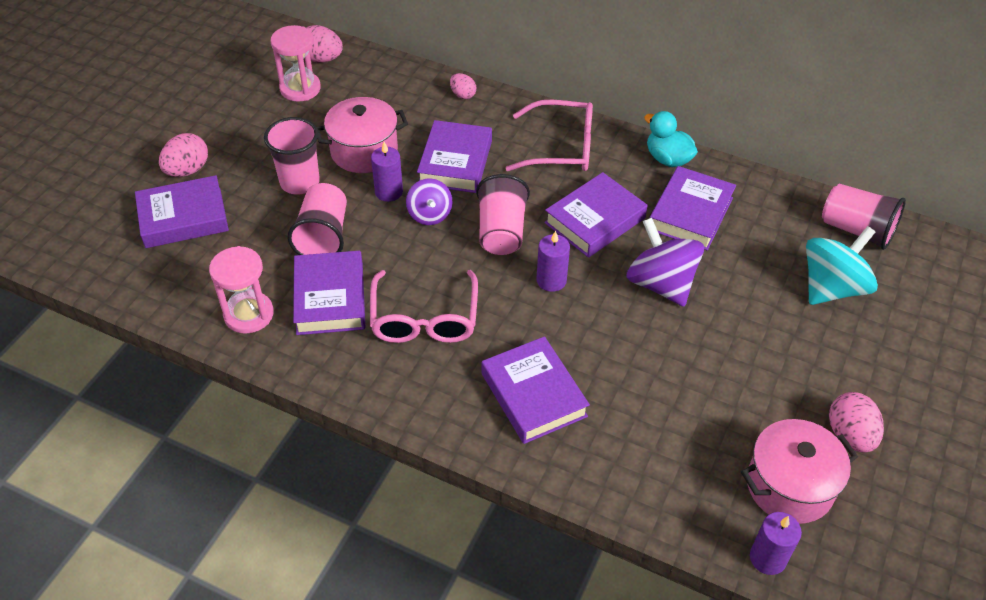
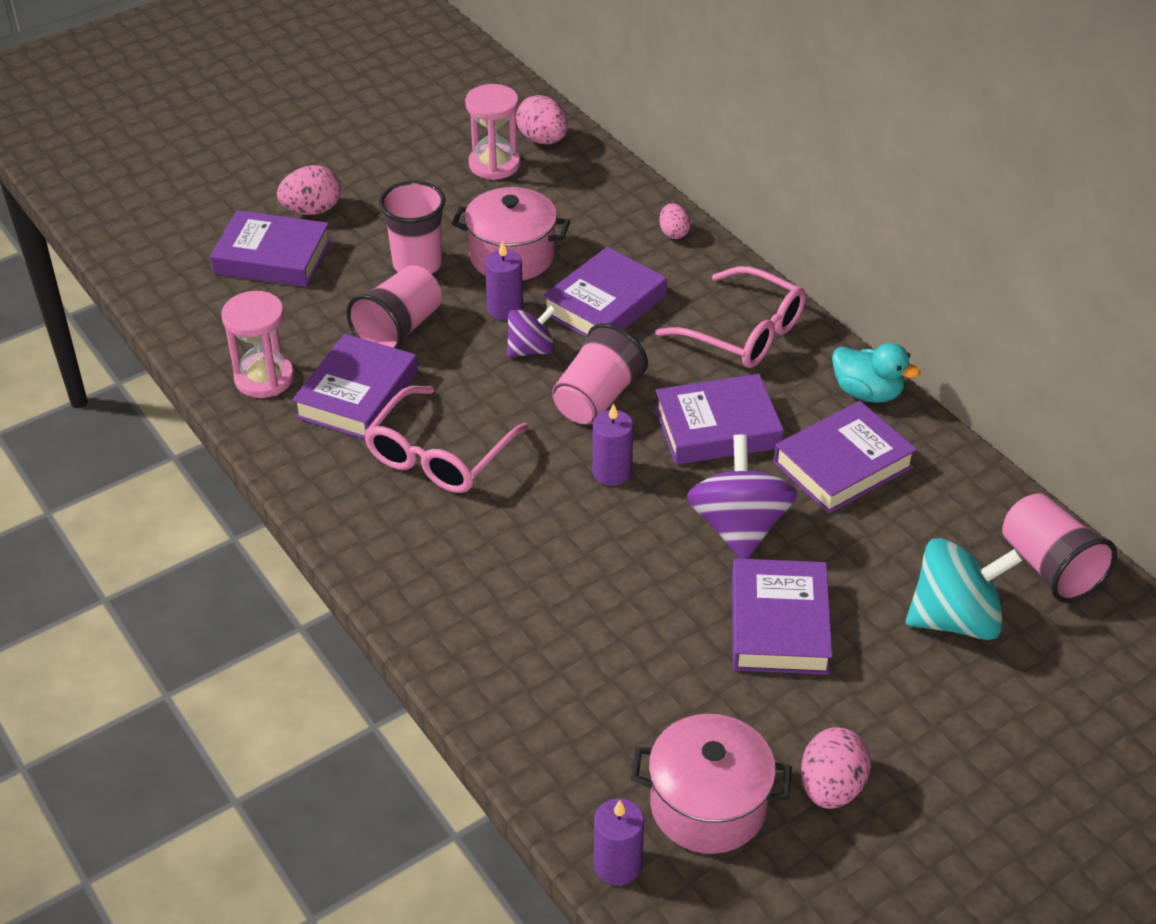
camera: 30 degrees right, 5 degrees down
(429, 214) = (531, 350): purple spinning top -> purple spinning top turned 135 degrees counterclockwise
(533, 395) = (494, 581): purple book -> purple book (779, 624)
(668, 159) = (867, 392): turquoise duck -> turquoise duck turned 135 degrees clockwise

